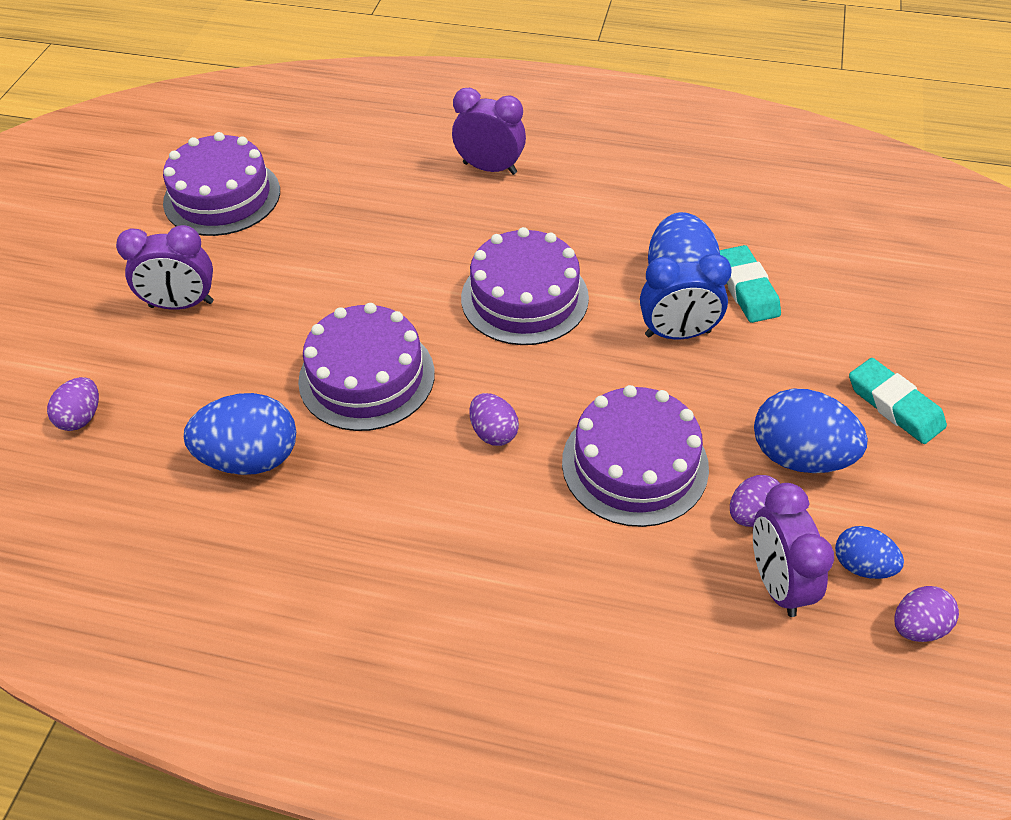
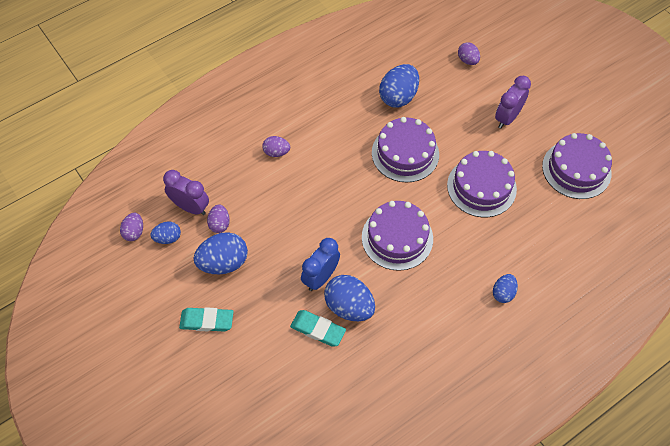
camera: 130 degrees right, 10 degrees up
(490, 168) = (503, 293): purple clock -> blue egg
(493, 432) = (336, 174): purple egg -> purple egg (276, 152)
(634, 464) = (277, 206): purple cake -> purple cake (481, 187)

